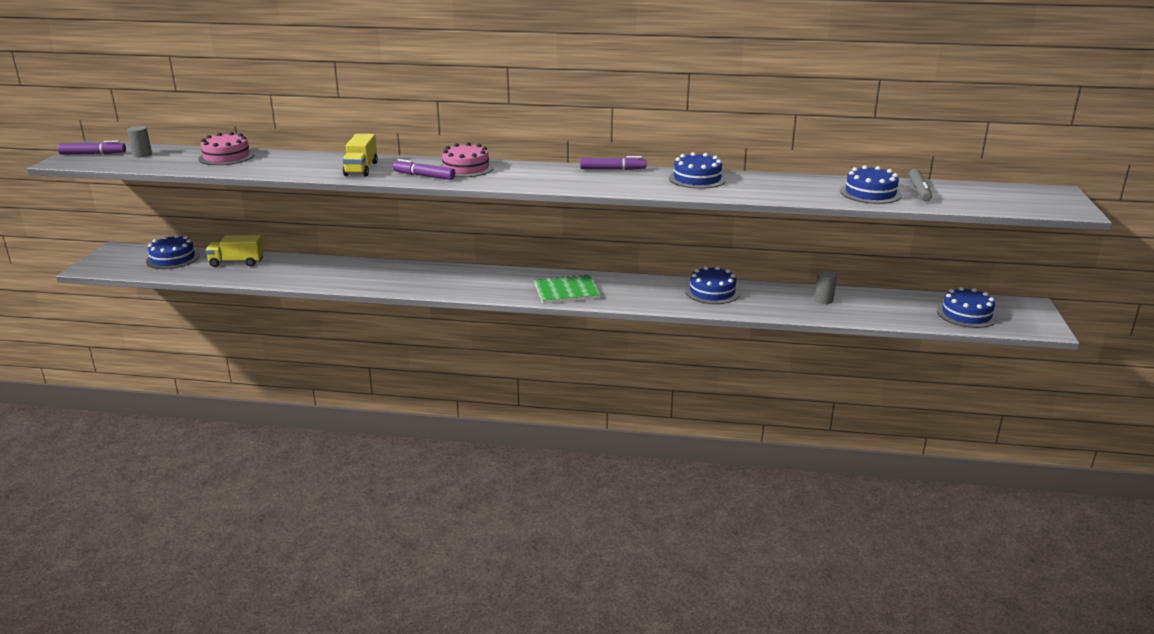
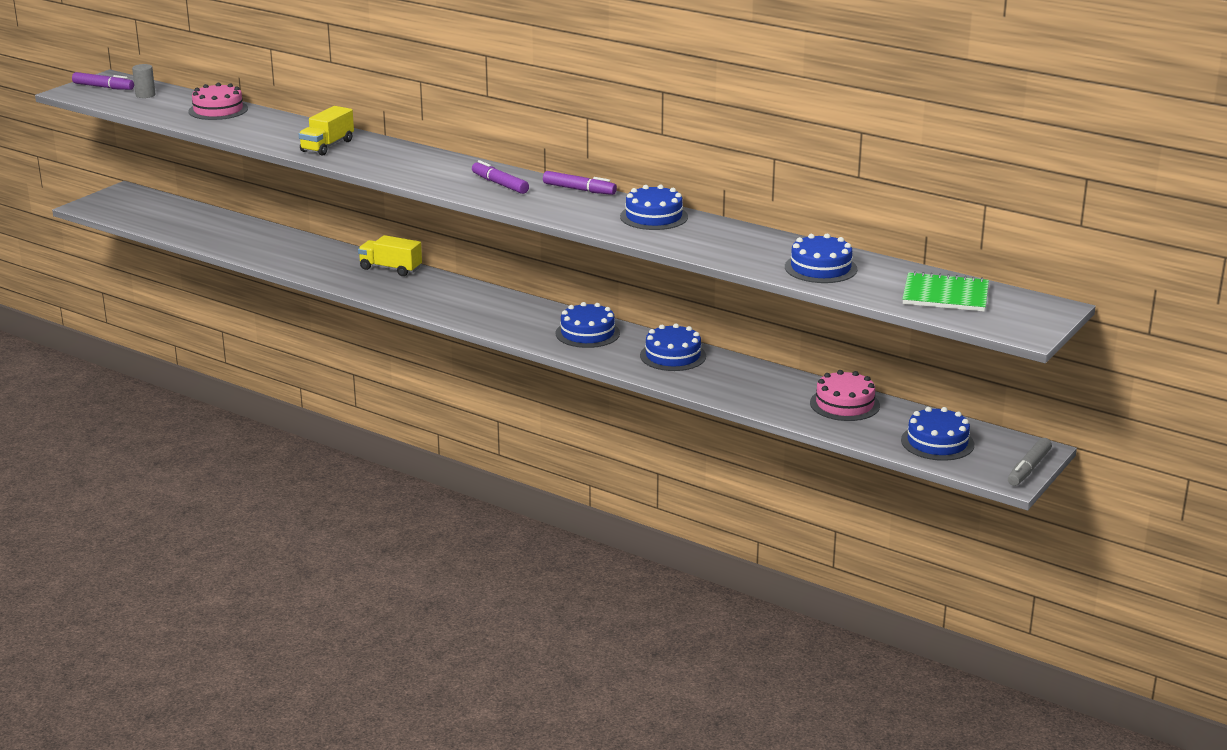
camera: 25 degrees right, 0 degrees up
(173, 258) = (167, 210): blue cake -> blue cake (587, 333)
(236, 262) = (222, 226): yellow truck -> yellow truck (390, 269)
(424, 176) = (378, 164): purple marker -> purple marker (500, 184)
(466, 168) = (430, 162): pink cake -> pink cake (844, 404)
(567, 291) = (516, 323): green notebook -> green notebook (945, 295)
(823, 300) = (788, 391): grey cylinder -> none
(919, 191) = (882, 276): grey marker -> grey marker (1028, 469)

